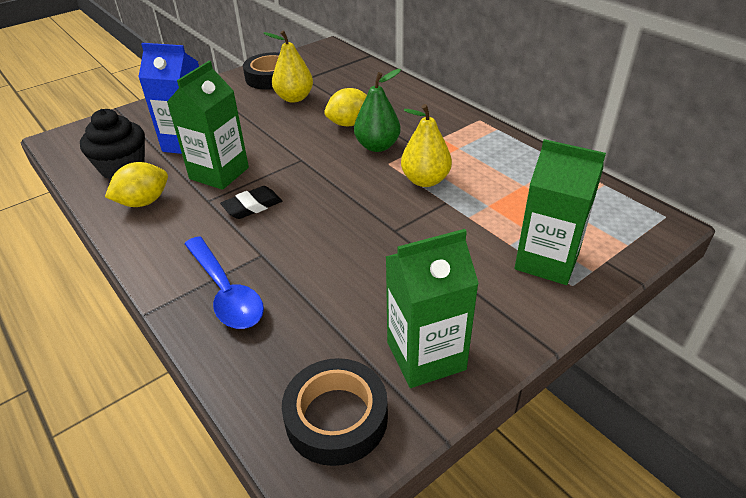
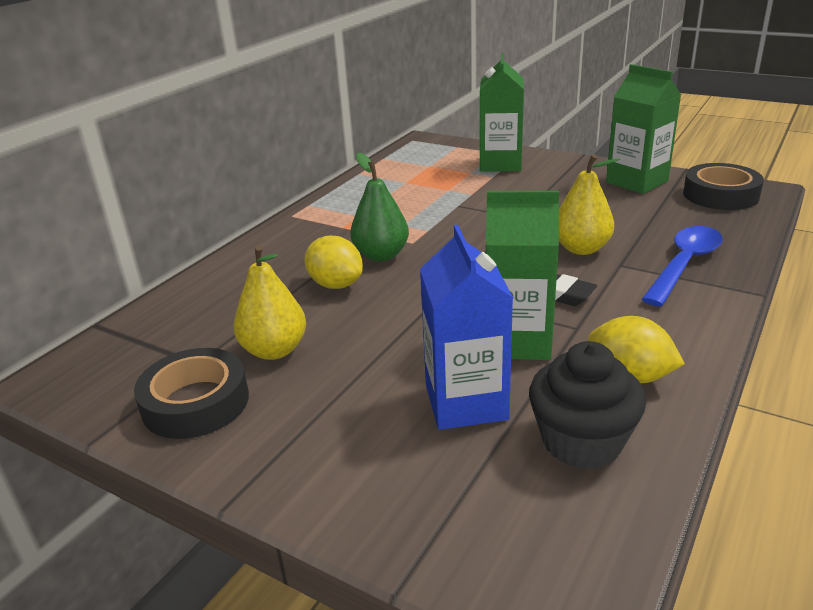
camera: 110 degrees left, 10 degrees down
(425, 180) = (430, 219): yellow pear -> yellow pear (581, 248)

